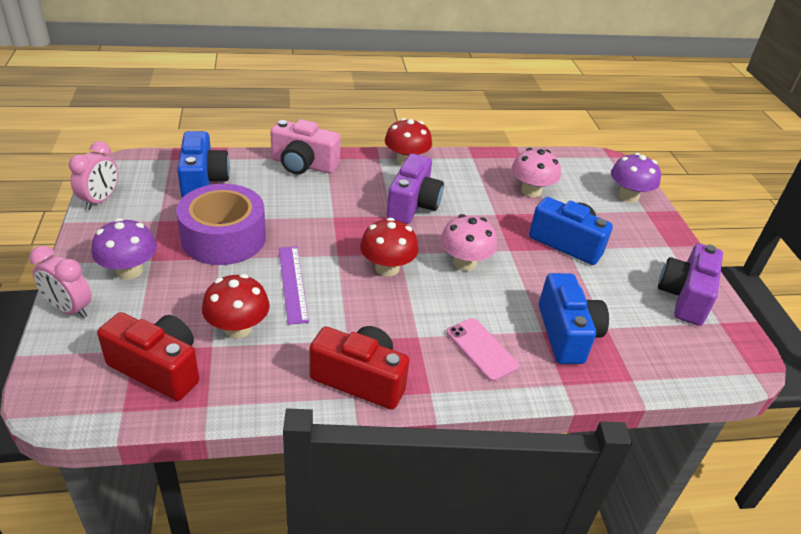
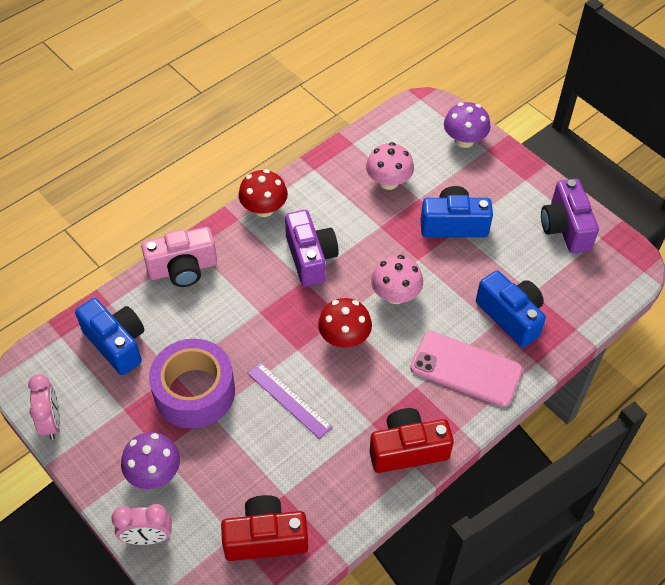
camera: 30 degrees left, 15 degrees up
(238, 328) = (287, 467): red mushroom -> none
(481, 349) = (466, 369): pink phone -> pink phone, size x1.61

